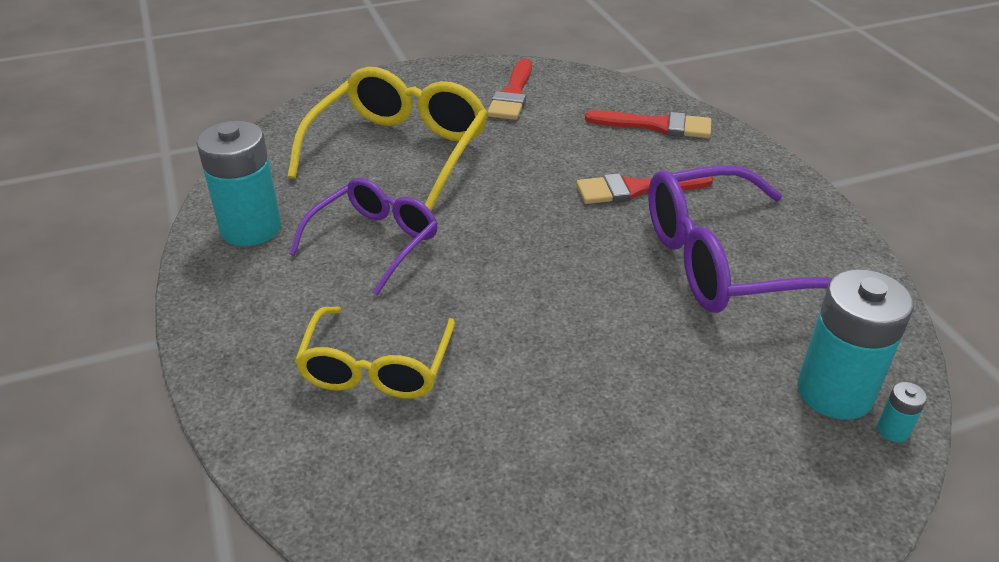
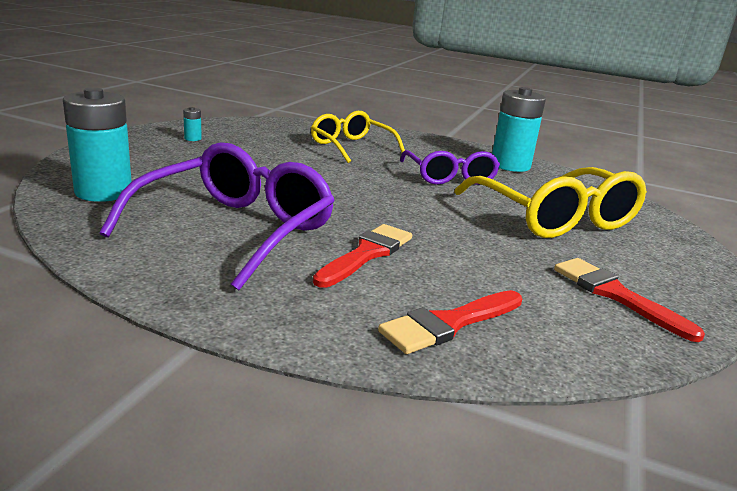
camera: 130 degrees right, 15 degrees down
(893, 430) = (57, 187): turquoise battery -> turquoise battery (193, 138)

